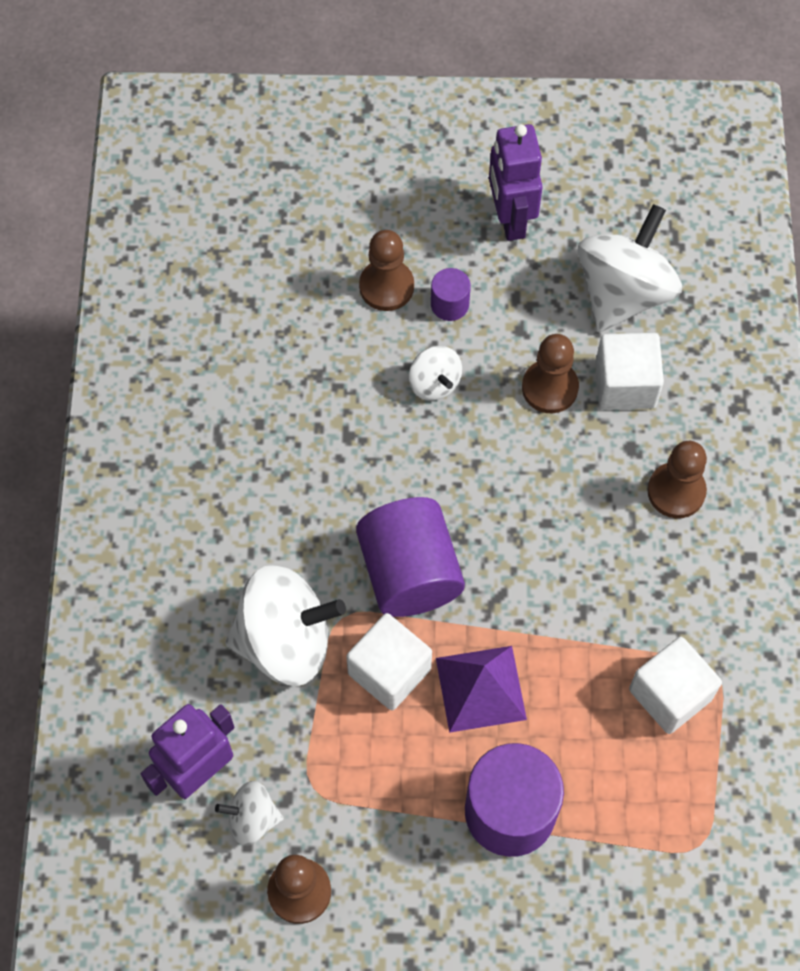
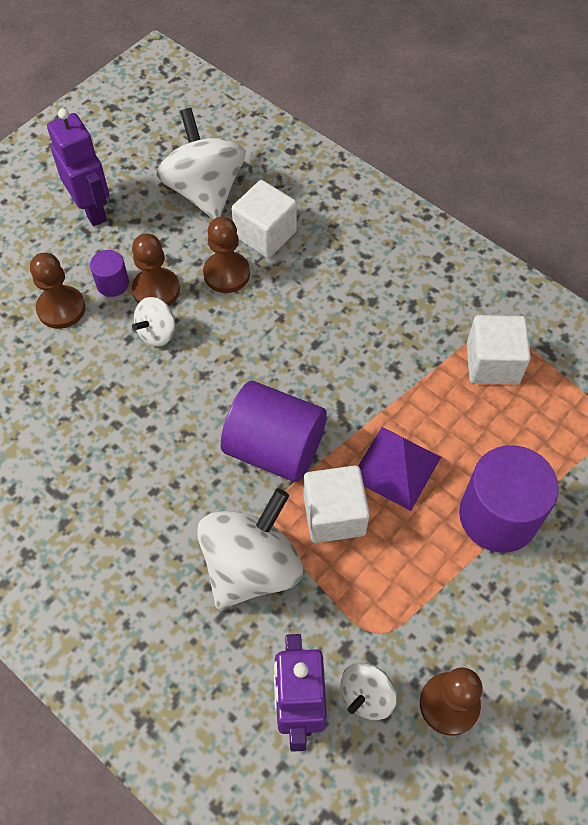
camera: 50 degrees left, 5 degrees down
(434, 383) = (157, 333): white spinning top -> white spinning top turned 120 degrees clockwise
(510, 219) = (92, 210): purple robot -> purple robot turned 150 degrees counterclockwise
(676, 491) = (361, 261): brown pawn -> brown pawn (156, 290)

